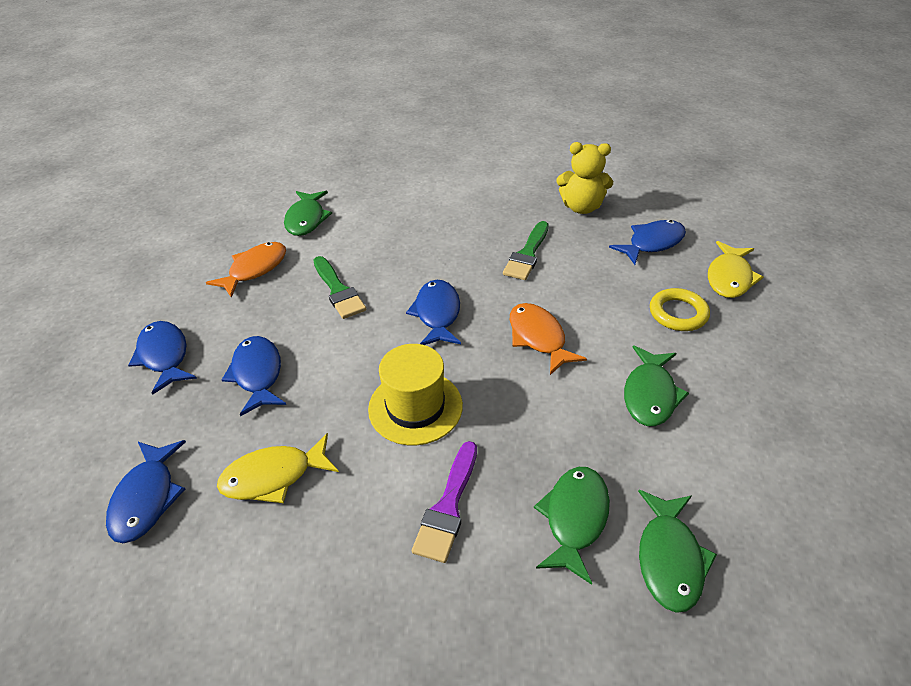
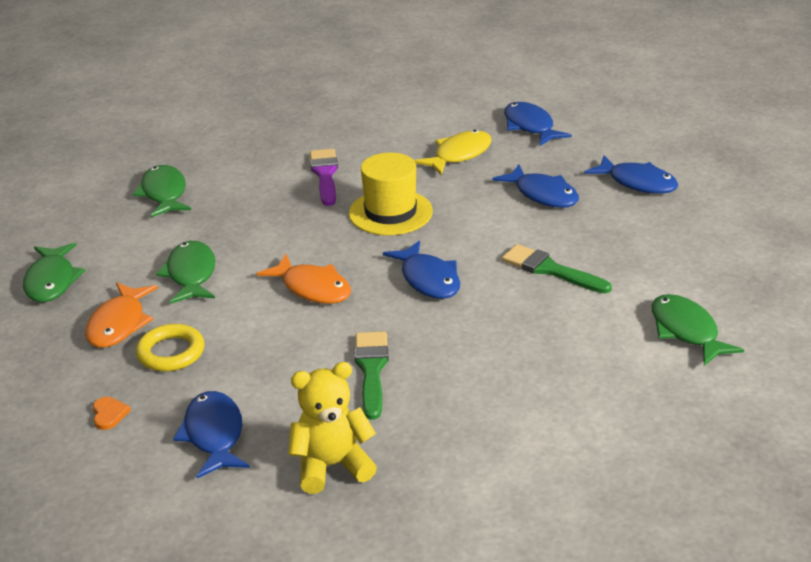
camera: 155 degrees right, 10 degrees down
(255, 269) = (663, 262): orange fish -> orange fish (119, 324)
(574, 518) = (234, 192): green fish -> green fish (51, 281)
(652, 243) = (214, 435): blue fish -> blue fish turned 135 degrees clockwise
(729, 277) = (109, 414): yellow fish -> orange heart

